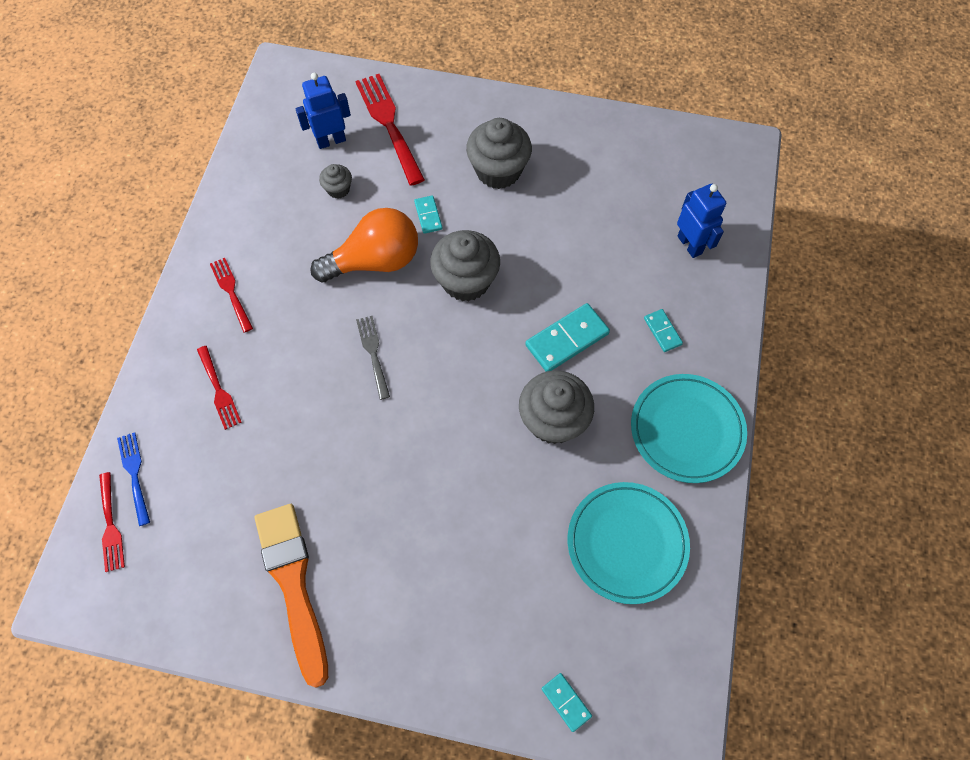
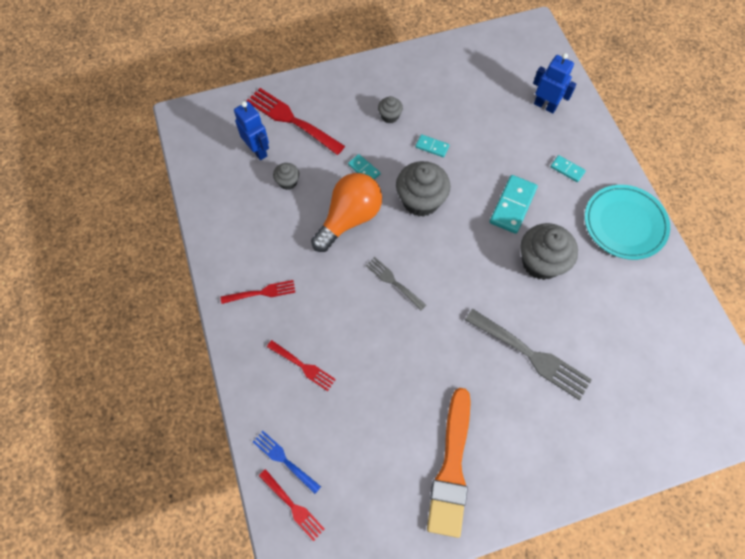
camera: 30 degrees left, 0 degrees up
(231, 292) = (261, 292): red fork -> red fork turned 135 degrees clockwise
(293, 584) = (451, 468): orange brush -> orange brush turned 120 degrees counterclockwise
(331, 141) = (258, 150): blue robot -> blue robot turned 105 degrees clockwise
(466, 516) = (531, 355): none -> grey fork
(498, 171) = (390, 116): grey cupcake -> grey cupcake, size x0.50
(566, 702) = (674, 436): turquoise domino -> turquoise domino (432, 147)
(627, 543) = (639, 315): turquoise plate -> none

